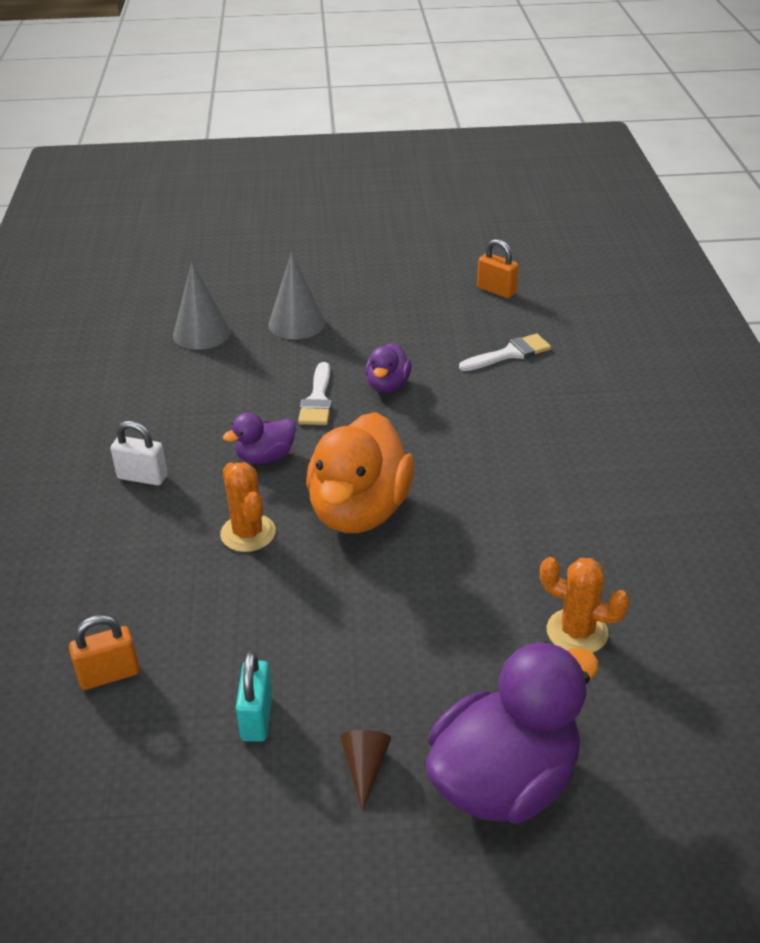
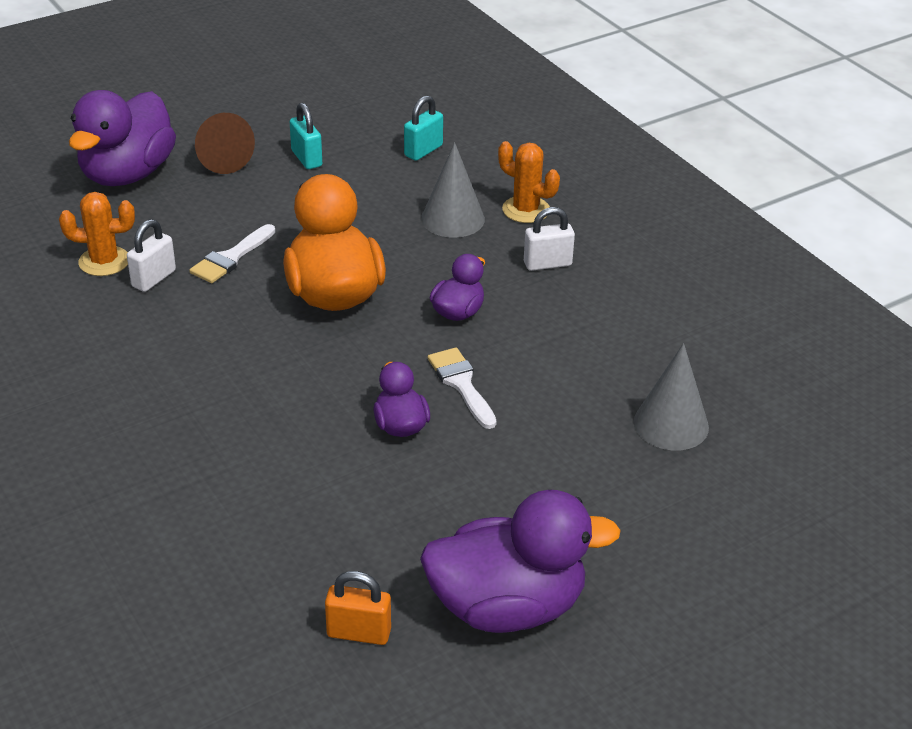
camera: 150 degrees right, 0 degrees up
(109, 675) = (423, 151): orange padlock -> turquoise padlock
(248, 533) = (413, 250): orange cactus -> orange cactus (526, 210)
(297, 323) = (578, 476): grey cone -> grey cone (453, 219)
(365, 768) = (220, 157): brown cone -> brown cone, size x1.76
(402, 279) = (507, 607): none -> purple duck
(510, 354) = (283, 519): white brush -> white brush (231, 258)
(529, 589) = (154, 278): none -> white padlock

